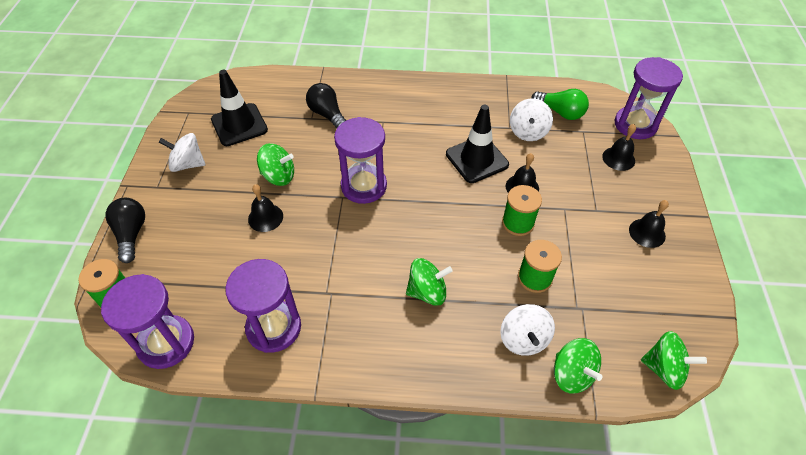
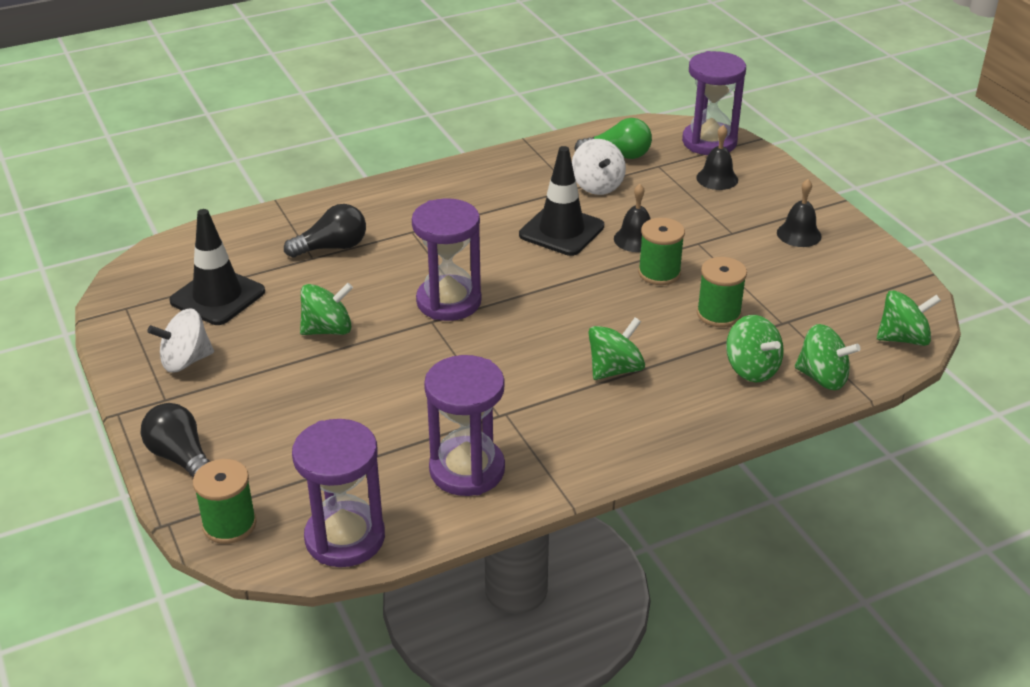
camera: 30 degrees left, 15 degrees down
(265, 217) = (352, 375): black bell -> none
(327, 115) = (332, 247): black light bulb -> black light bulb turned 135 degrees clockwise
(523, 339) = (751, 369): white spinning top -> green spinning top

